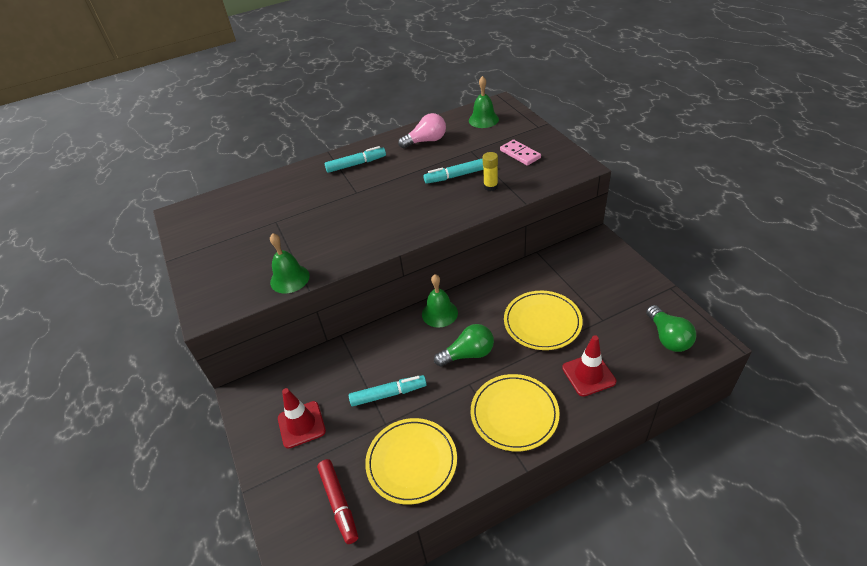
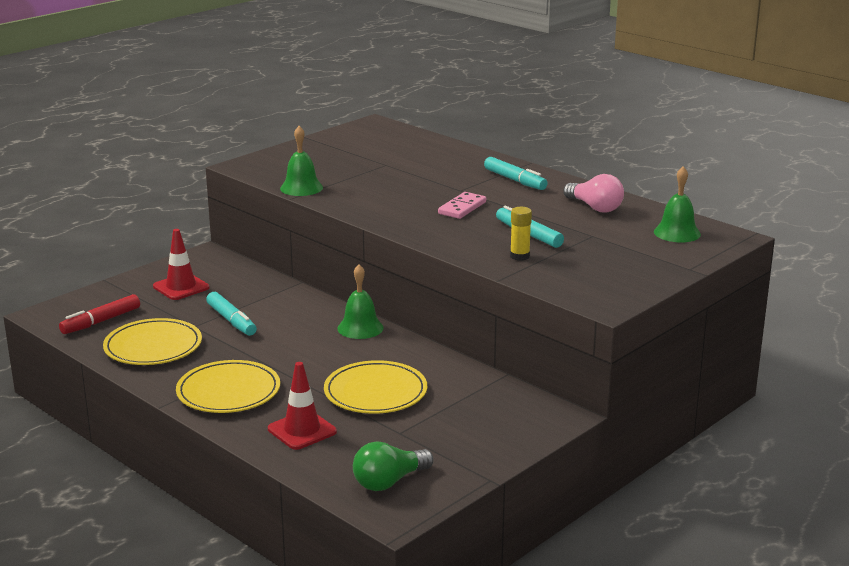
camera: 65 degrees right, 20 degrees down
(468, 354) = (304, 354): green light bulb -> none
(520, 154) = (607, 265): pink domino -> pink domino (462, 208)

